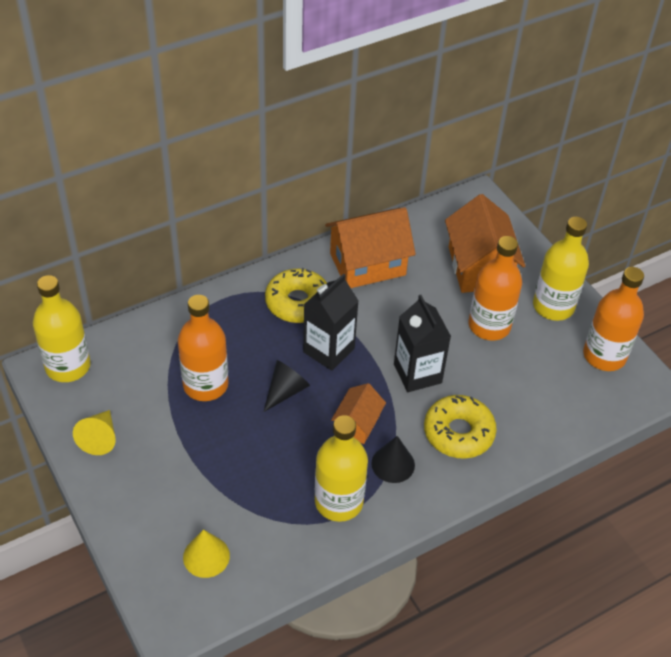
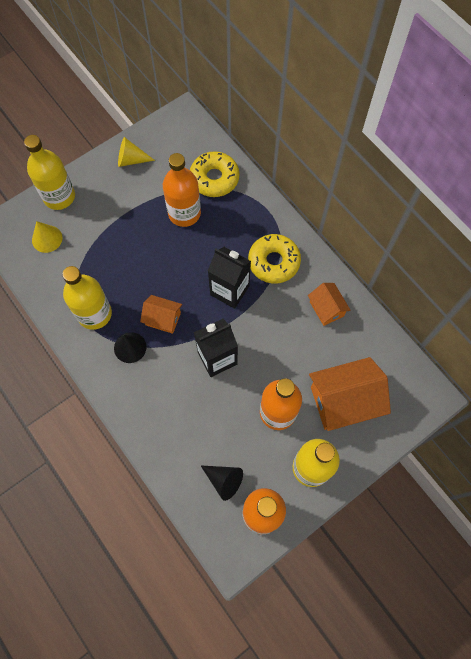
camera: 85 degrees right, 20 degrees up
(68, 366) = (187, 128): yellow bottle -> yellow bottle (59, 197)
(285, 391) = (186, 266): black cone -> black cone (224, 480)
(367, 264) = (326, 309): orange house -> orange house, size x0.55
(458, 433) = (164, 393): yellow donut -> yellow donut (214, 178)

